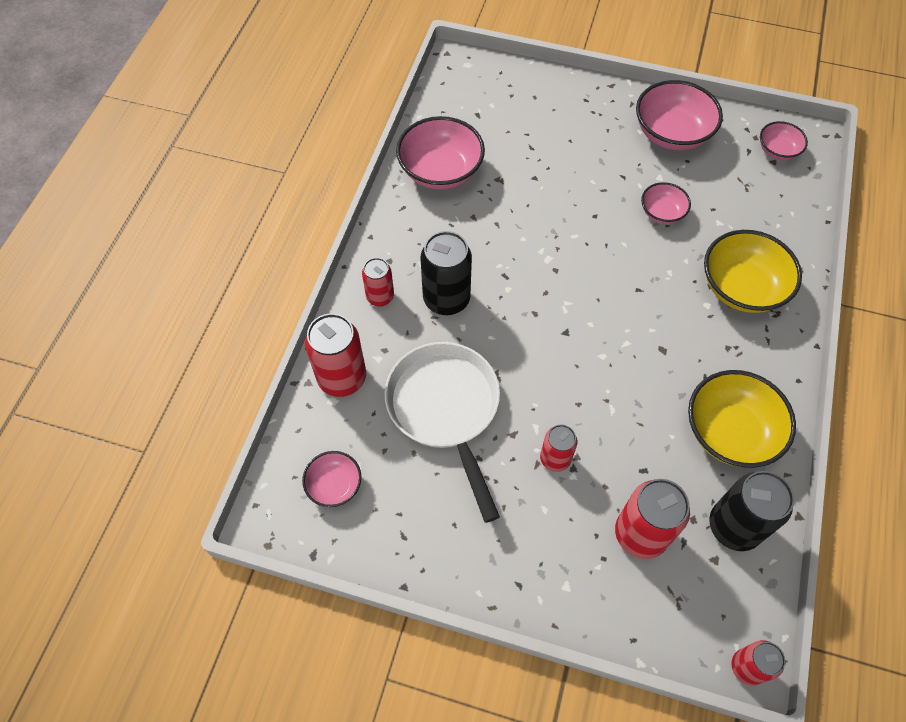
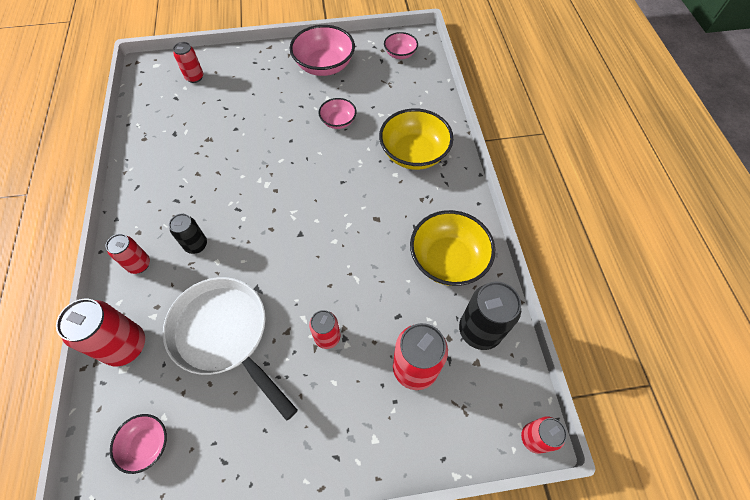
camera: 25 degrees left, 0 degrees up
(440, 171) = (159, 148): pink bowl -> none
(446, 299) = (196, 245): black can -> black can, size x0.60
(508, 96) = (194, 77): none -> red can

